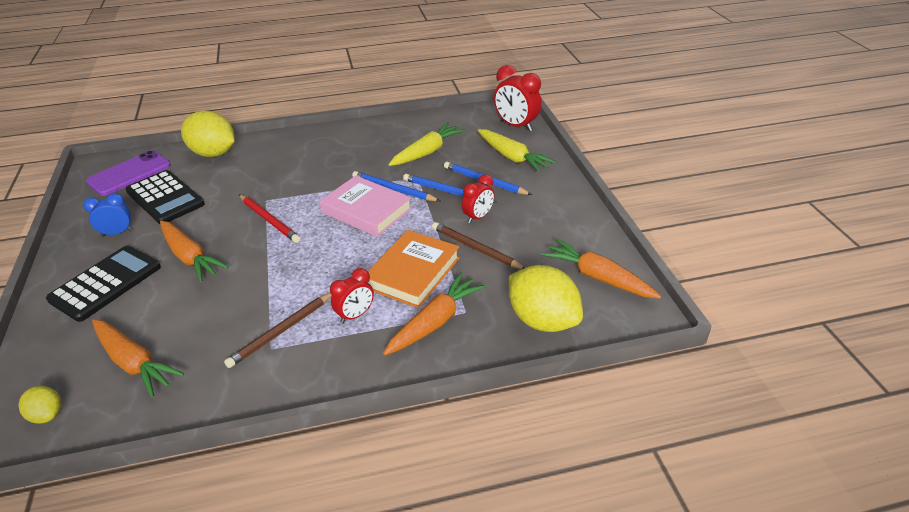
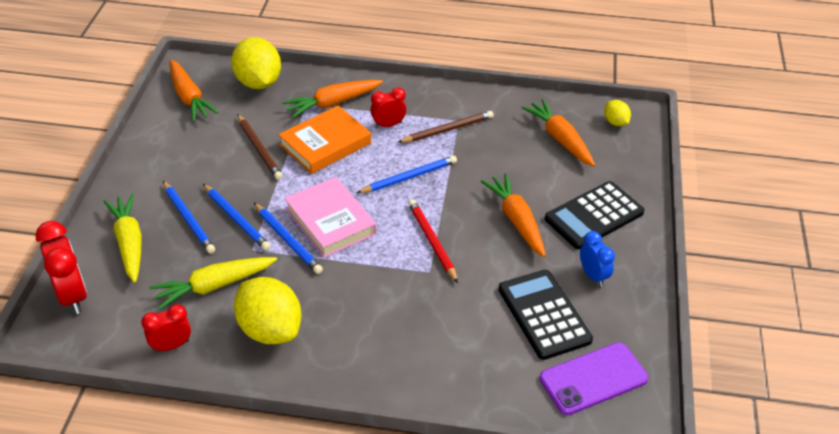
camera: 160 degrees left, 5 degrees up
(117, 233) = (593, 276): blue clock -> blue clock turned 120 degrees counterclockwise
(213, 153) = (480, 383): yellow lemon -> yellow lemon (270, 329)
(309, 265) = (409, 177): none -> blue pencil
(478, 217) = (231, 178): red clock -> red clock (171, 346)

